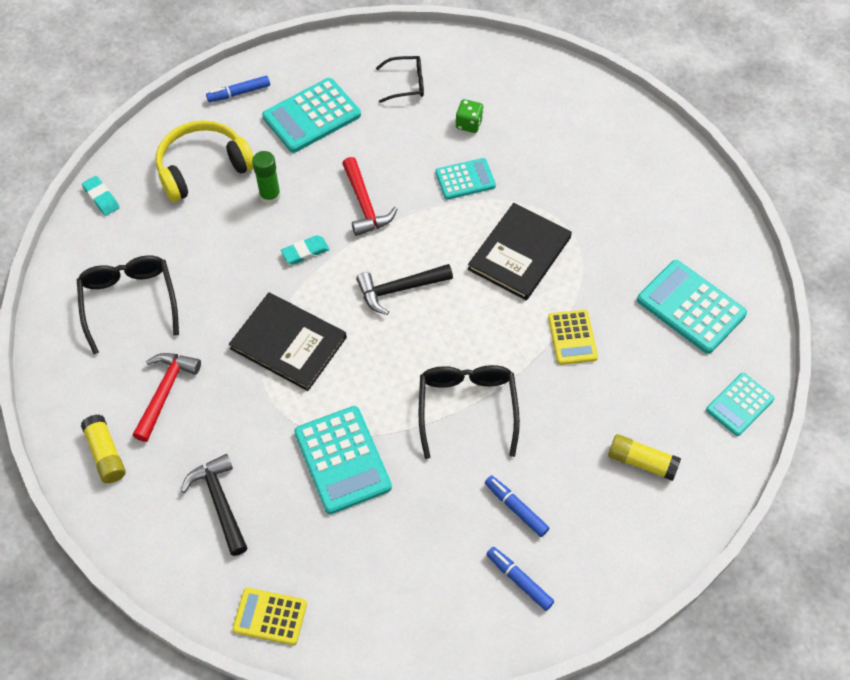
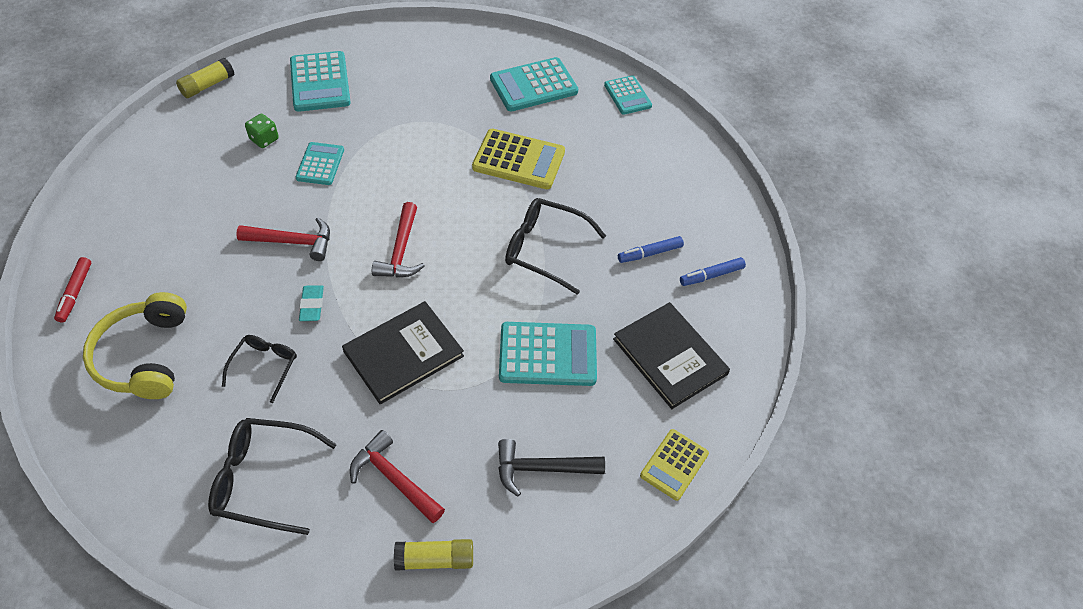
camera: 70 degrees left, 5 degrees down
(101, 198) = (105, 466): turquoise eraser -> none
(239, 93) = (75, 293): blue marker -> red marker
(270, 196) = (226, 311): green glue stick -> none
(312, 116) = (158, 244): turquoise calculator -> turquoise calculator (320, 82)
(399, 289) = (401, 251): black hammer -> red hammer
(406, 84) = (183, 163): black glasses -> black glasses (264, 367)
(519, 253) = (420, 159): black book -> black book (670, 356)
(572, 337) = (519, 160): yellow calculator -> yellow calculator, size x1.62
(641, 462) = (646, 165): yellow glue stick -> yellow glue stick (207, 85)

